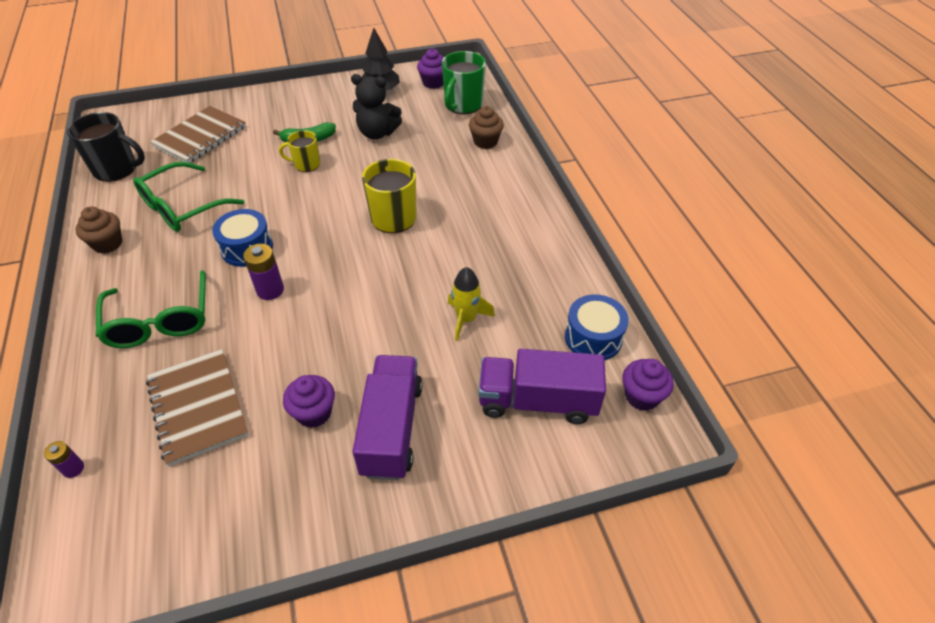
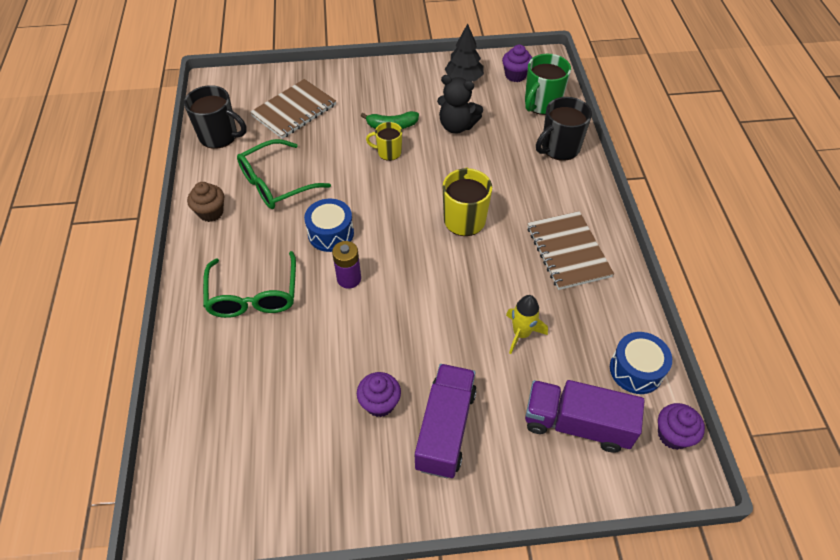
camera: 10 degrees right, 5 degrees up
(73, 468) = (181, 421): purple battery -> none
(197, 407) = (282, 382): brown notebook -> brown notebook (568, 252)
(485, 142) = (559, 148): brown cupcake -> black mug

